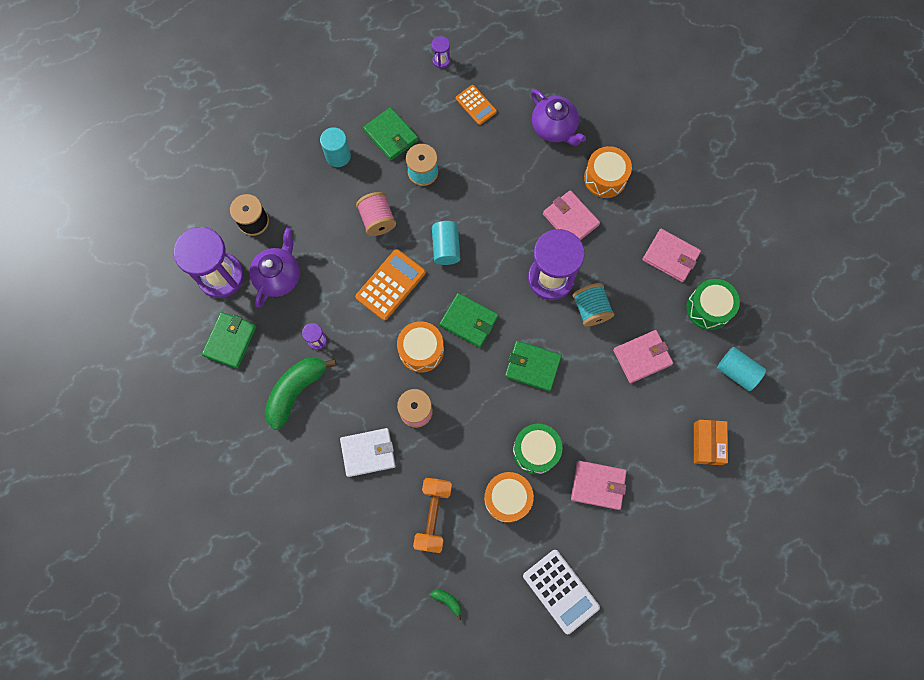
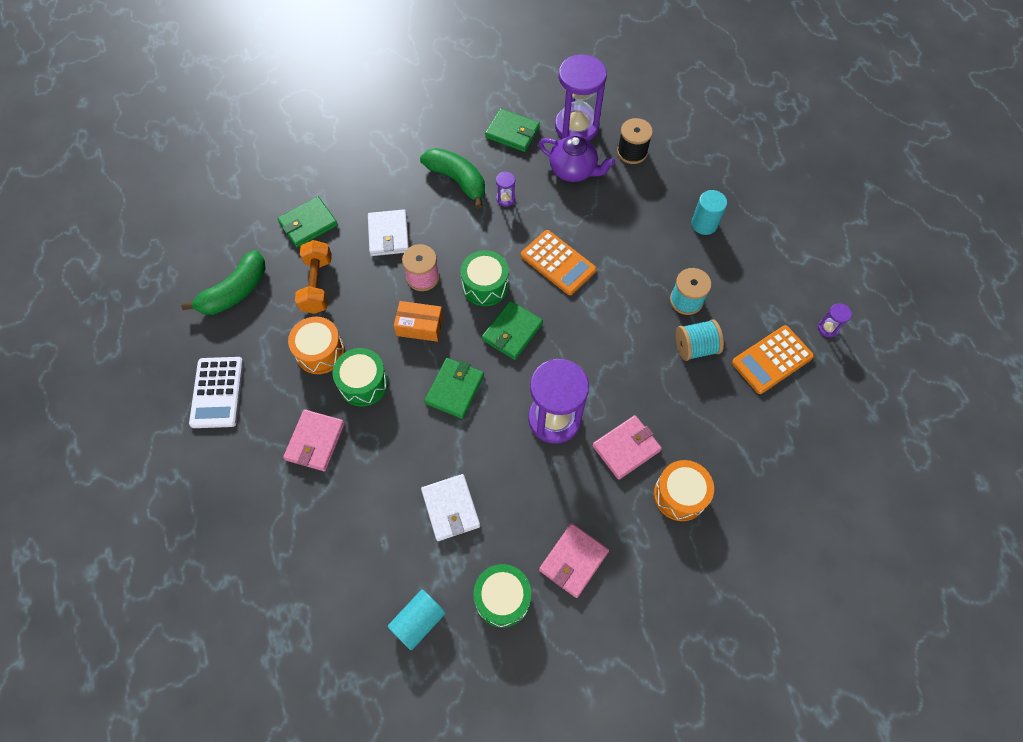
camera: 95 degrees right, 10 degrees down
(377, 220) = (630, 255): pink spool -> none
(391, 135) = (730, 273): green wallet -> green wallet (308, 224)
(421, 350) = (485, 286): orange drum -> green drum
(433, 516) = (317, 285): orange dumbbell -> orange dumbbell turned 75 degrees clockwise
(446, 247) = (597, 316): turquoise cylinder -> none
(448, 601) = (235, 291): green banana -> green banana, size x2.43
(476, 105) = (772, 360): orange calculator -> orange calculator, size x1.60
(554, 128) = (745, 443): purple teapot -> none
(561, 591) = (217, 392): white calculator -> white calculator turned 60 degrees counterclockwise
(591, 309) = (514, 458): turquoise spool -> turquoise spool (695, 347)
(642, 357) = (451, 508): pink wallet -> white wallet
(707, 443) = (338, 569): orange box -> orange box (420, 326)

